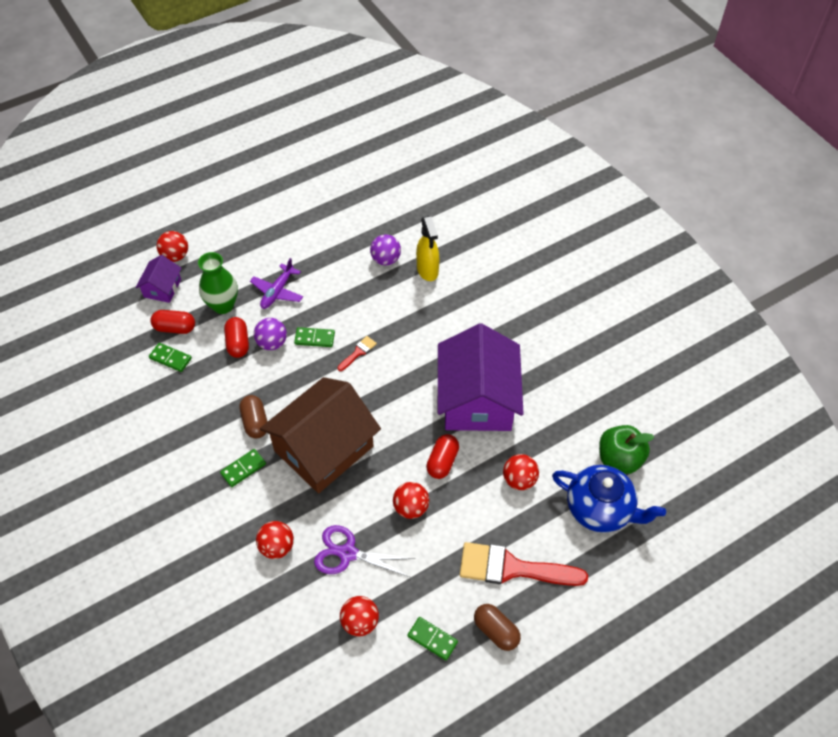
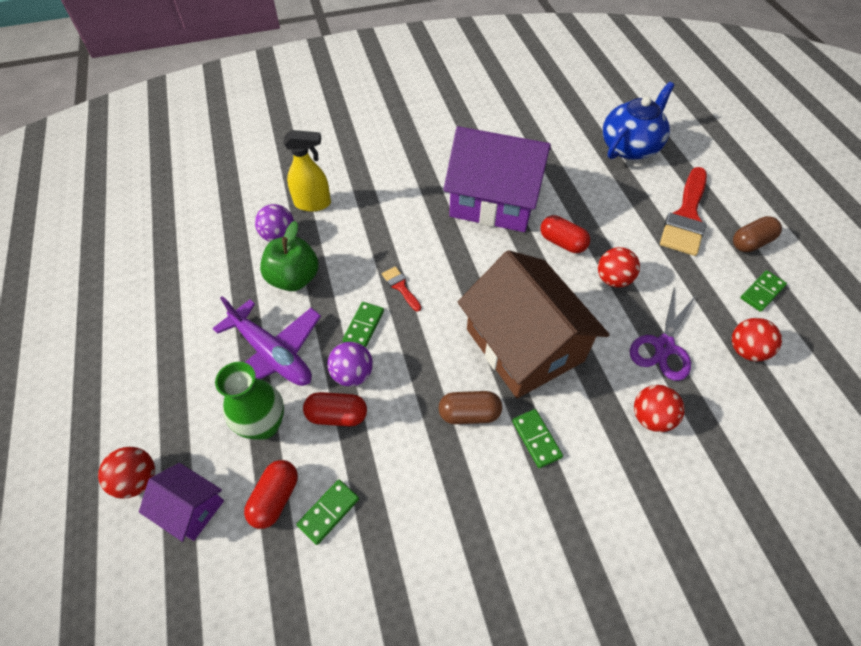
camera: 75 degrees left, 0 degrees up
(277, 291) = (272, 354): purple plane -> purple plane, size x1.52
(519, 480) = (592, 191): red ball -> none
(619, 459) = (582, 123): green apple -> green apple (294, 278)

